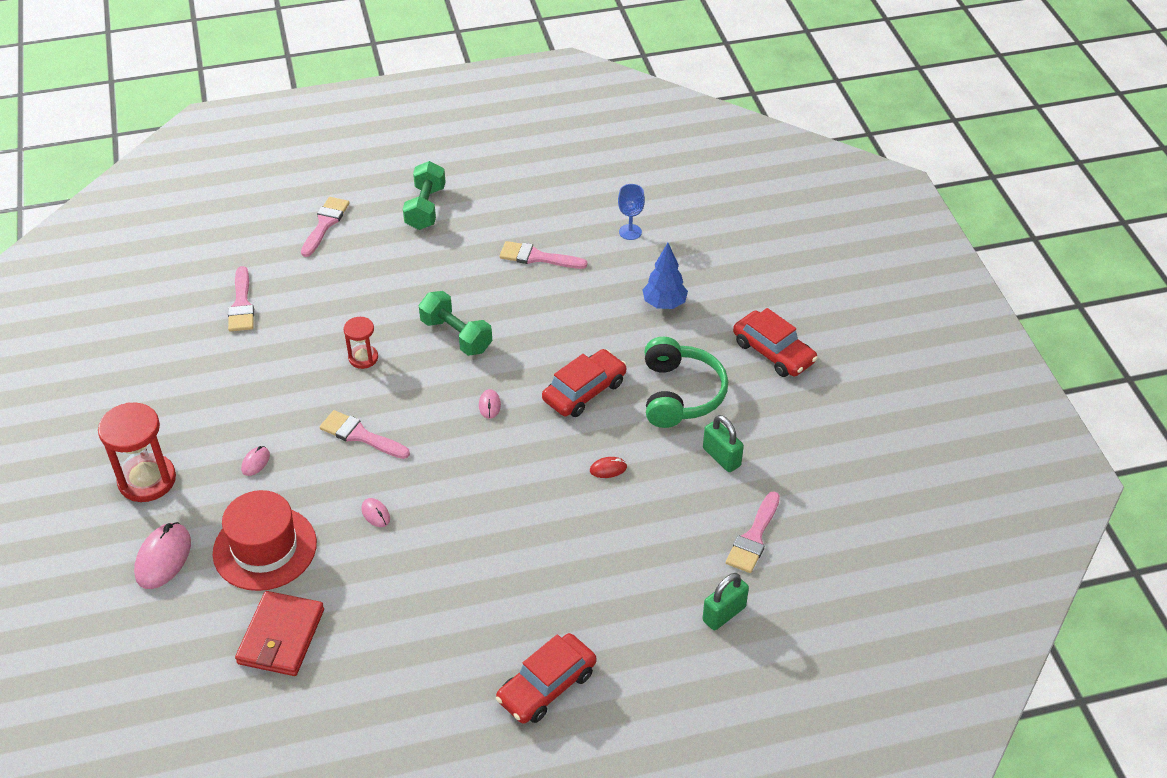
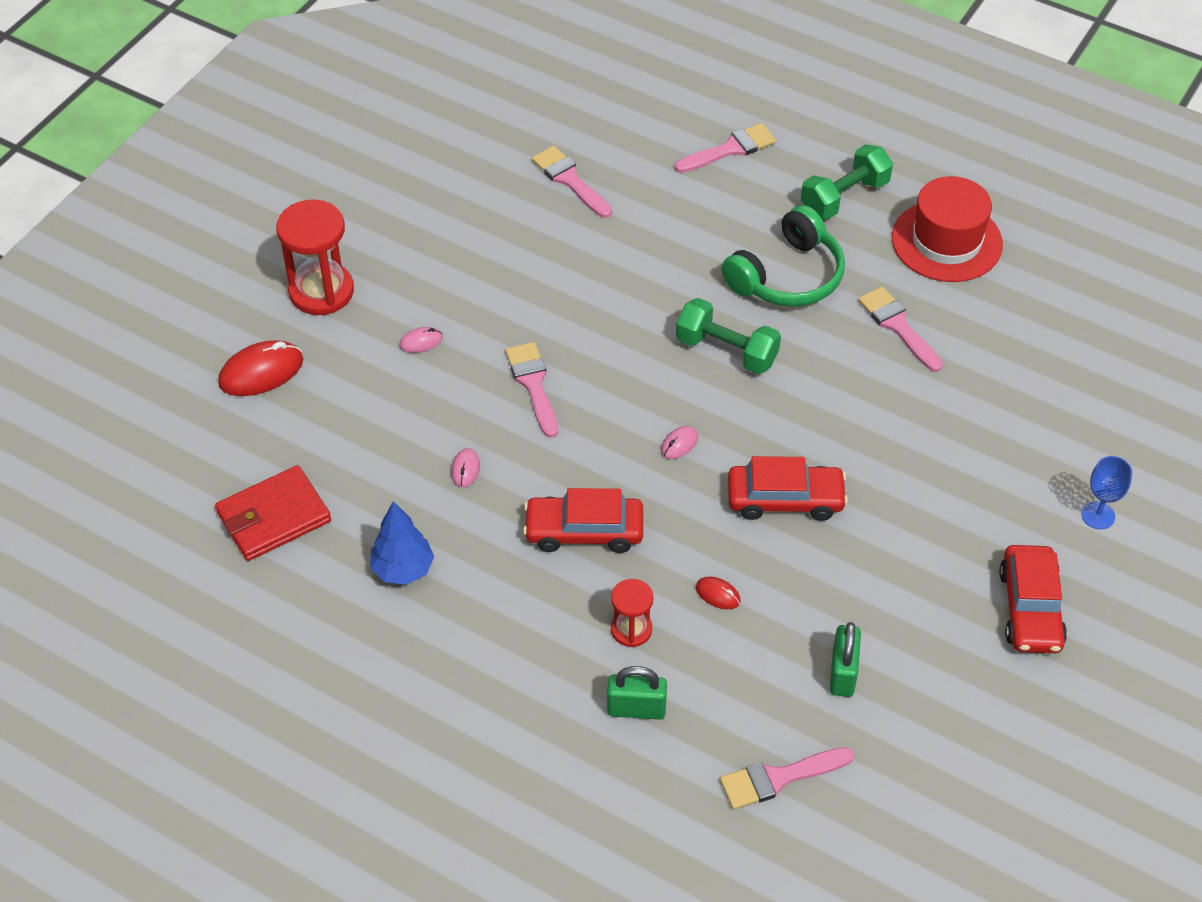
camera: 45 degrees right, 5 degrees up
(163, 558) = (261, 372): pink mouse -> red mouse
(242, 304) = (569, 180): pink brush -> pink brush turned 105 degrees clockwise
(265, 548) = (345, 427): red hat -> red hat (946, 241)
(363, 358) = (617, 311): red hourglass -> red hourglass (631, 629)
(456, 335) = (726, 351): green dumbbell -> green dumbbell turned 60 degrees counterclockwise
(546, 686) = (430, 749): red car -> red car (584, 531)
(630, 232) = (1028, 367): blue goblet -> blue goblet (1098, 515)
(664, 304) = (973, 470): blue tree -> blue tree (403, 570)
(680, 394) = (878, 576): green headphones -> green headphones (787, 276)
(724, 614) = (661, 825): green padlock -> green padlock (636, 709)

